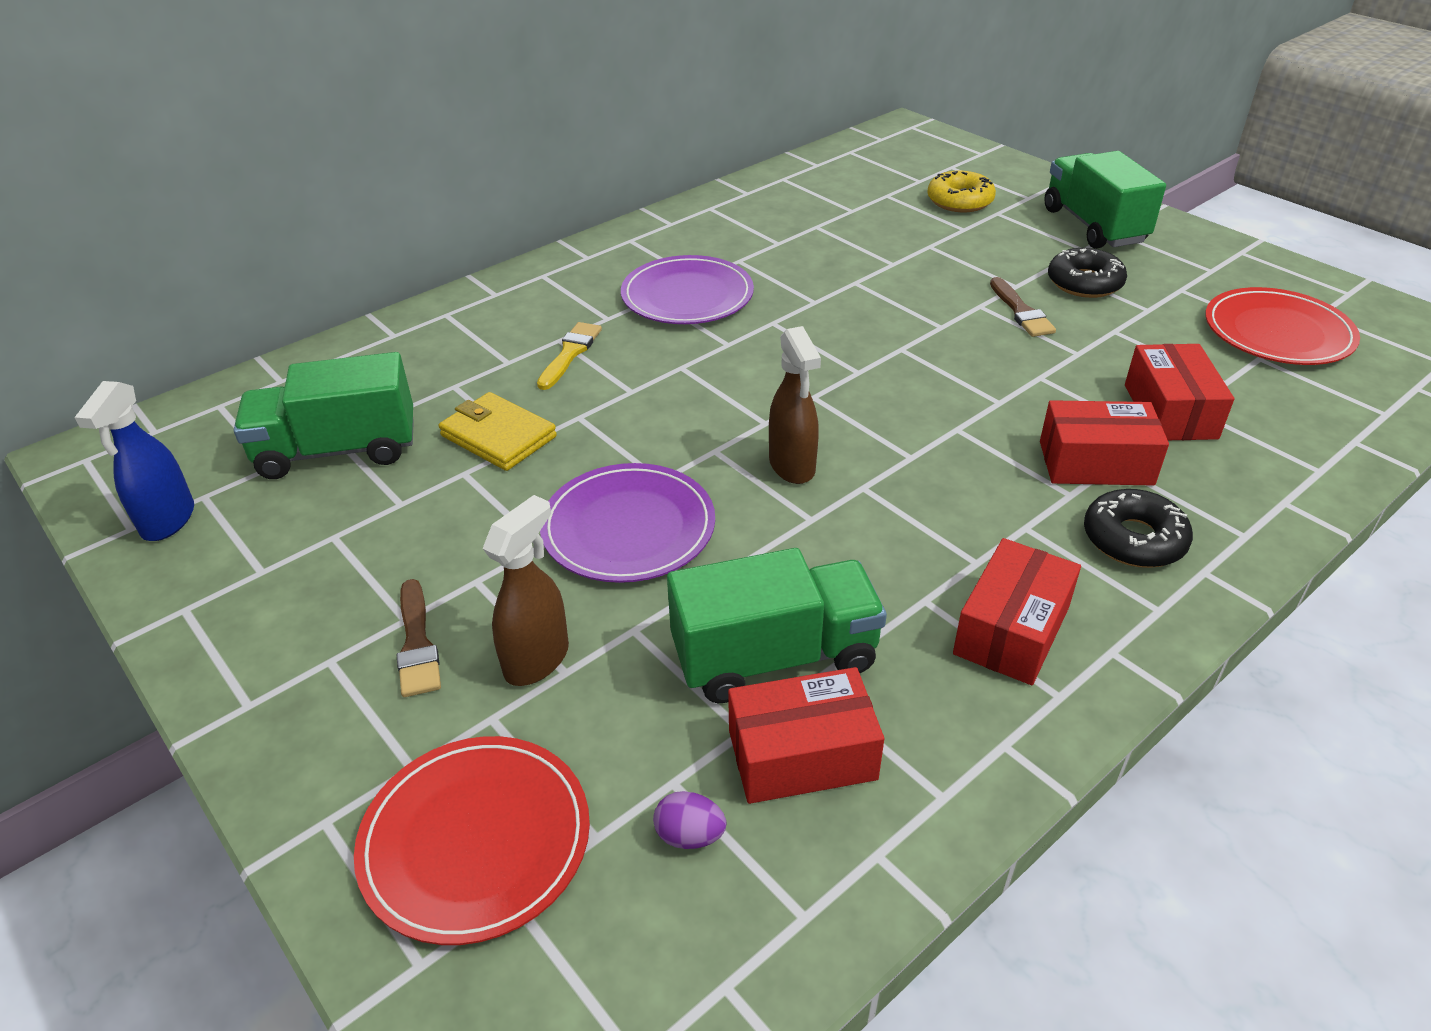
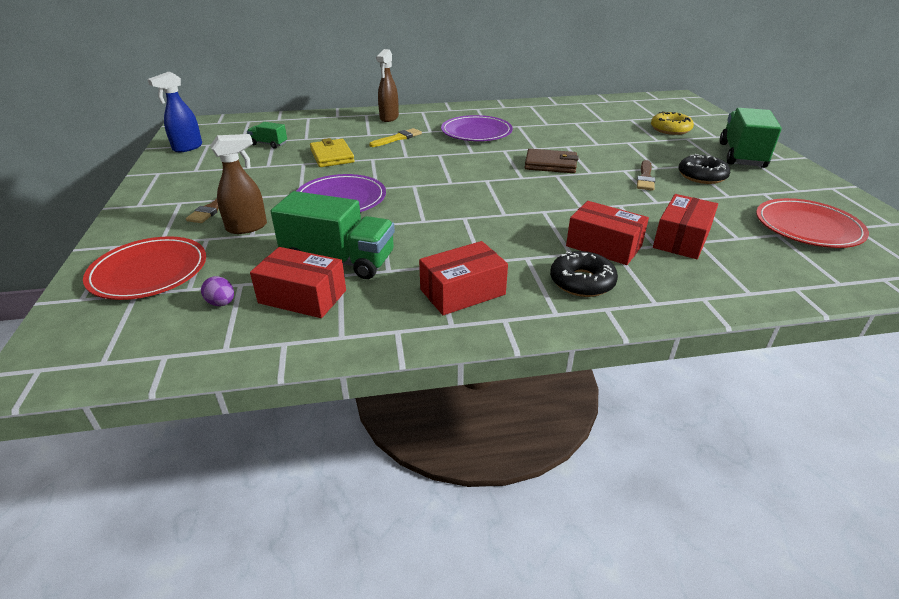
camera: 30 degrees right, 5 degrees down
(338, 450) = (269, 144): green truck -> green truck, size x0.49
(792, 466) = (441, 200): brown spray bottle -> brown spray bottle (389, 118)
(871, 329) = (550, 164): none -> brown wallet

